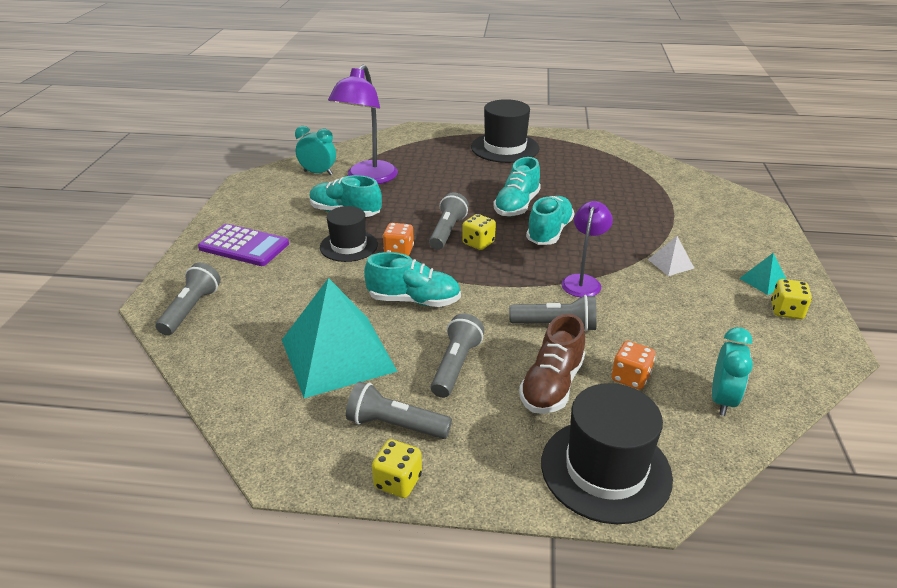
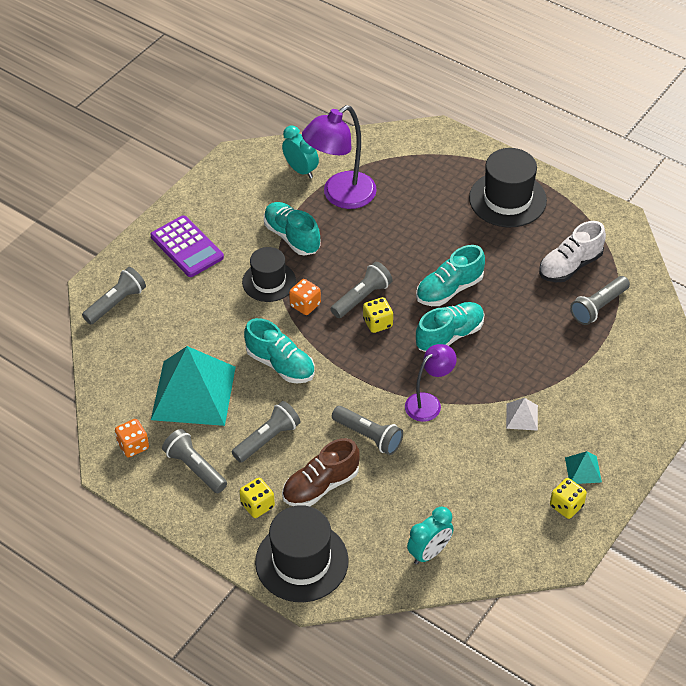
camera: 30 degrees right, 15 degrees up
(398, 481) = (171, 508): yellow dice -> yellow dice (257, 505)
(593, 168) = (570, 266): none -> white shoe
(630, 377) = (381, 505): orange dice -> orange dice (133, 446)
(641, 183) = (598, 307): none -> grey flashlight

